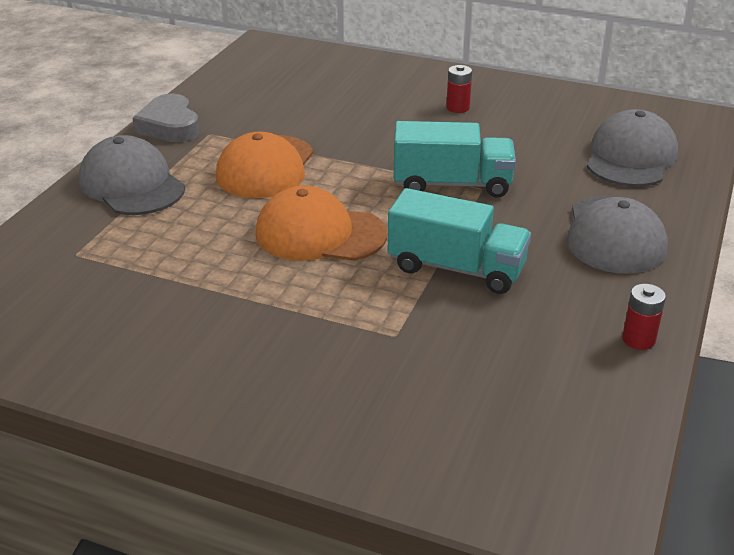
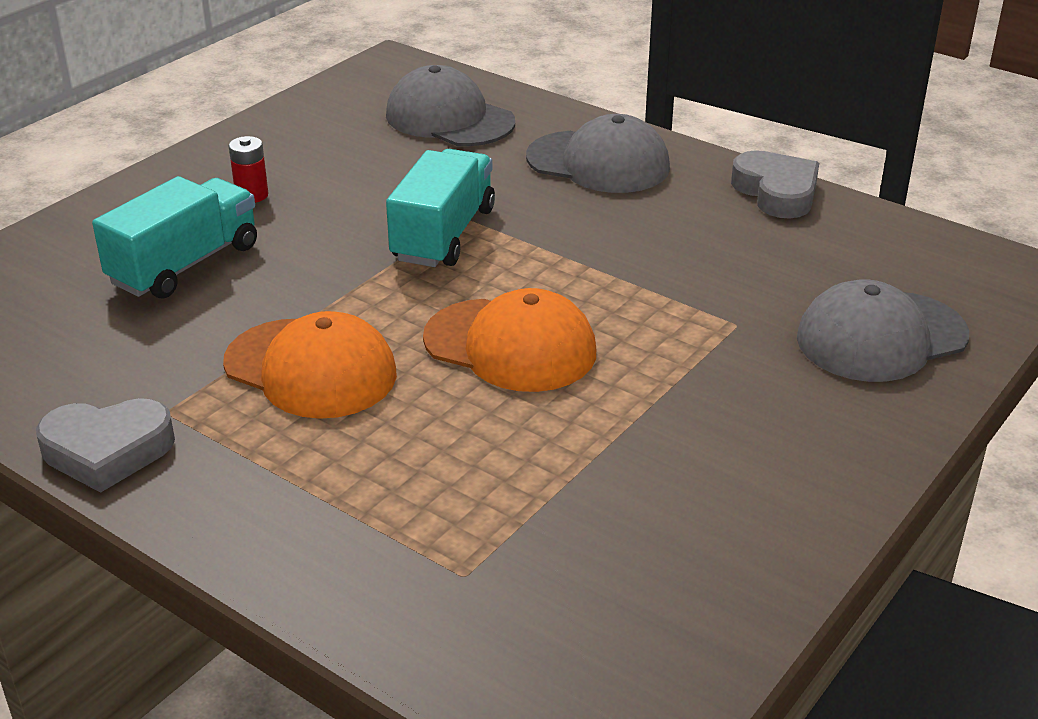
camera: 75 degrees left, 0 degrees up
(132, 184) = (282, 504): grey cap -> grey cap (881, 337)
(320, 234) = (510, 346): orange cap -> orange cap turned 90 degrees counterclockwise
(456, 268) = (624, 264): turquoise truck -> turquoise truck (185, 265)
(638, 339) = (776, 192): red battery -> grey heart

